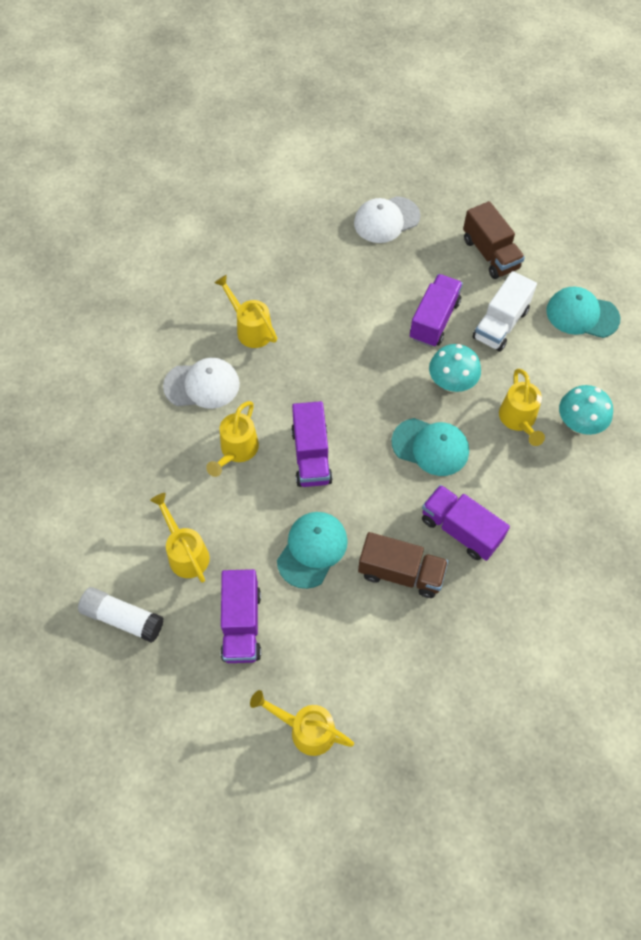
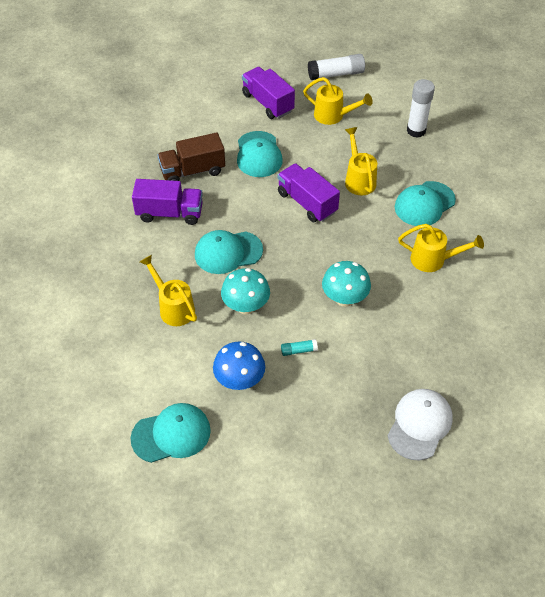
camera: 145 degrees right, 10 degrees down
(120, 474) = (416, 130): none -> white glue stick
(202, 385) = (424, 204): white cap -> turquoise cap
(306, 729) = (191, 82): yellow watering can -> none
(434, 320) = (298, 350): purple truck -> turquoise glue stick
(490, 254) = (297, 448): brown truck -> none
(500, 324) = (239, 380): white truck -> blue mushroom
(578, 424) = (123, 331): turquoise mushroom -> turquoise mushroom (344, 299)

